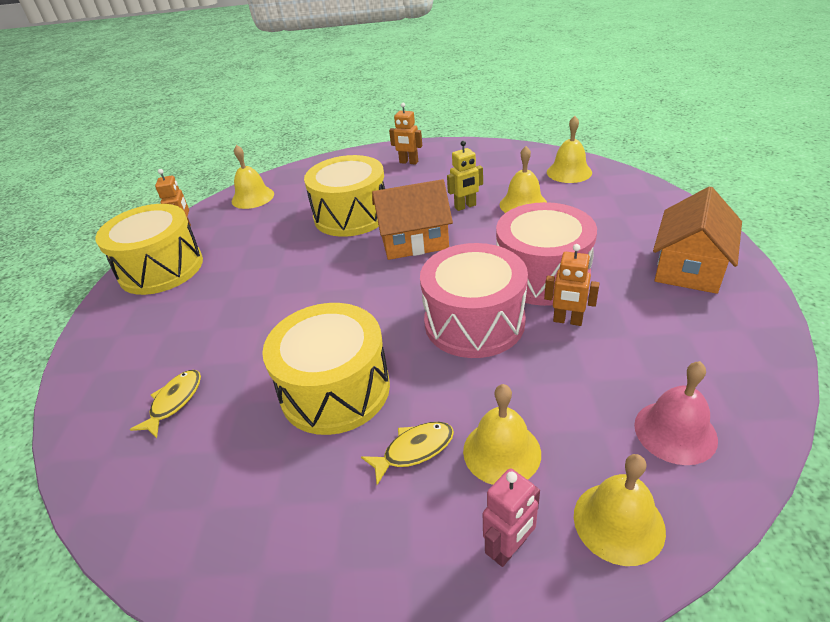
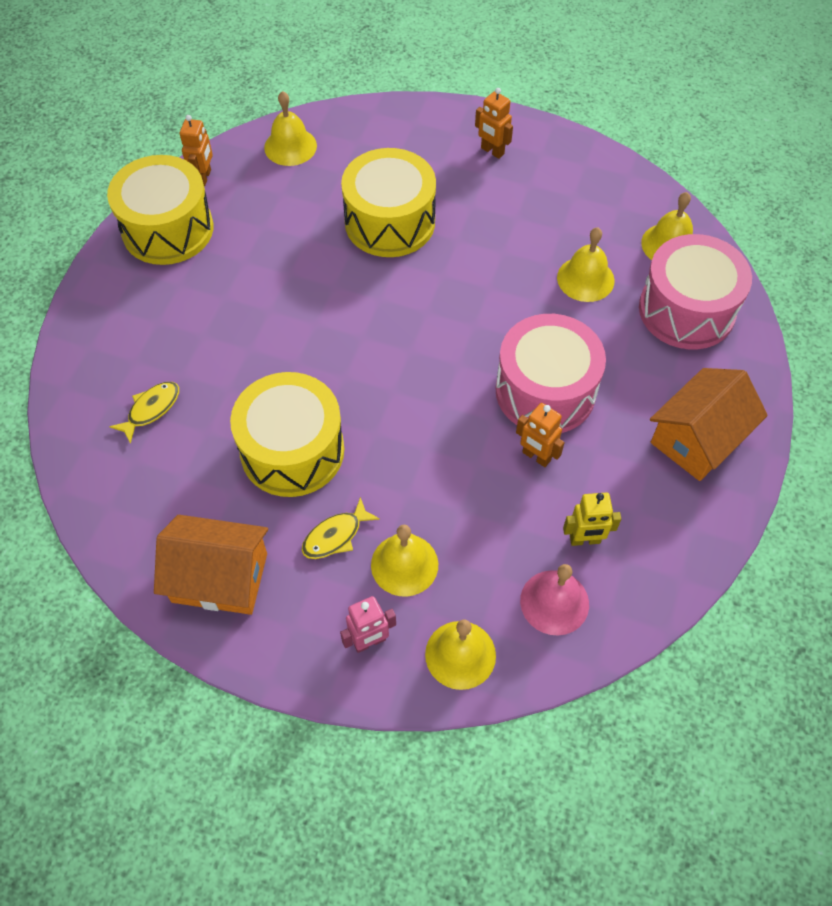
camera: 15 degrees right, 20 degrees up
(414, 241) = (440, 290): orange house -> orange house (219, 577)
(414, 450) = (335, 536): yellow fish -> yellow fish turned 150 degrees clockwise
(465, 206) = (520, 257): yellow robot -> yellow robot (585, 540)
(474, 322) = (448, 423): pink drum -> pink drum (686, 310)

